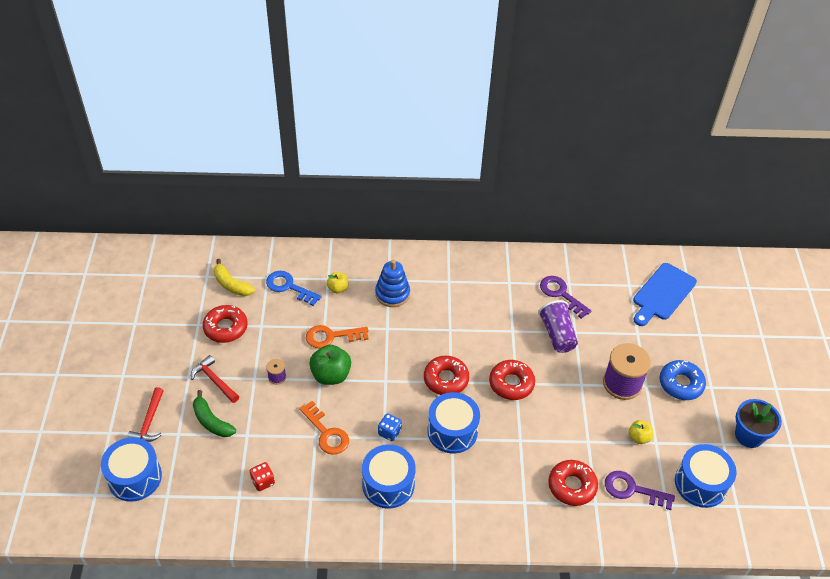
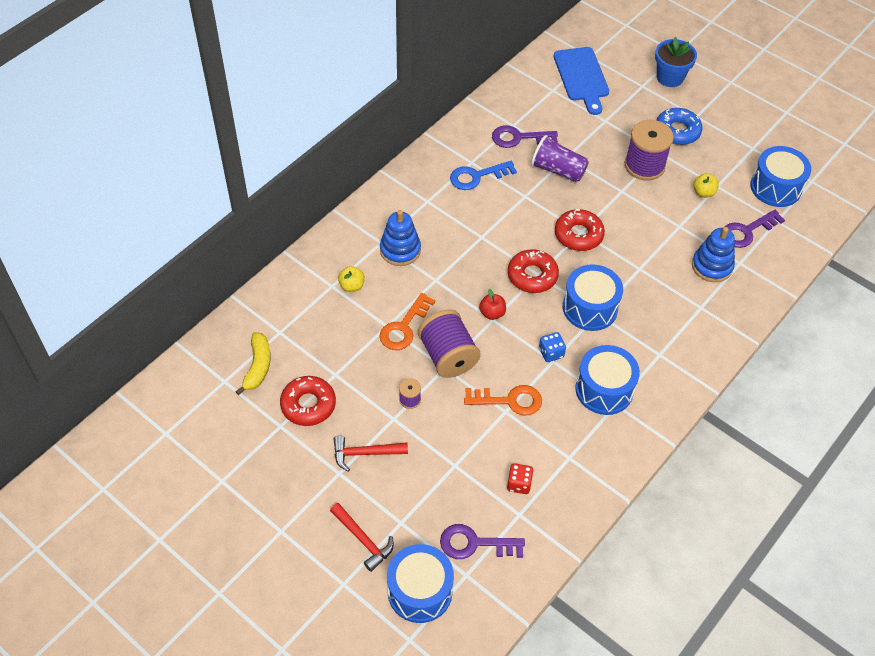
camera: 50 degrees left, 5 degrees up
(195, 485) = (475, 543): none -> purple key
(211, 421) = (412, 485): green banana -> none
(231, 284) = (258, 367): yellow banana -> yellow banana turned 75 degrees counterclockwise
(289, 287) = (310, 322): blue key -> blue key (477, 176)
(331, 375) = (448, 356): green apple -> purple spool
(390, 377) = (492, 313): none -> red apple
(572, 486) = (712, 266): red donut -> blue stacking toy
(749, 435) = (758, 128): blue flower pot -> blue flower pot (670, 77)

